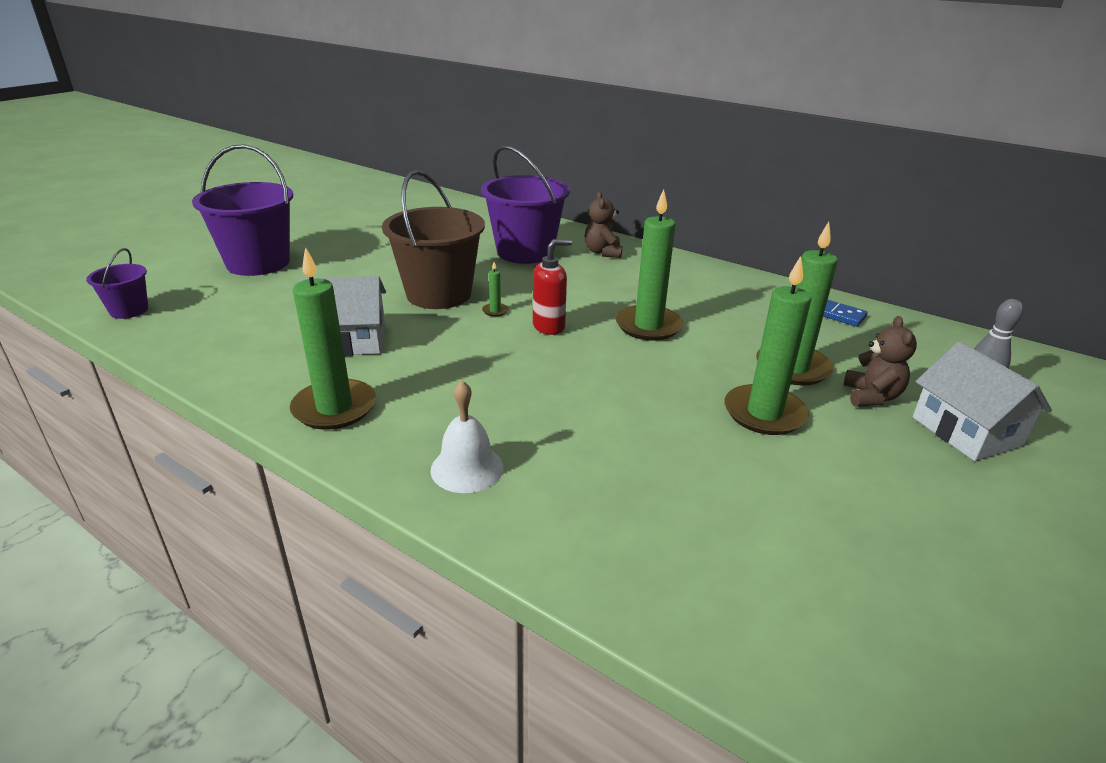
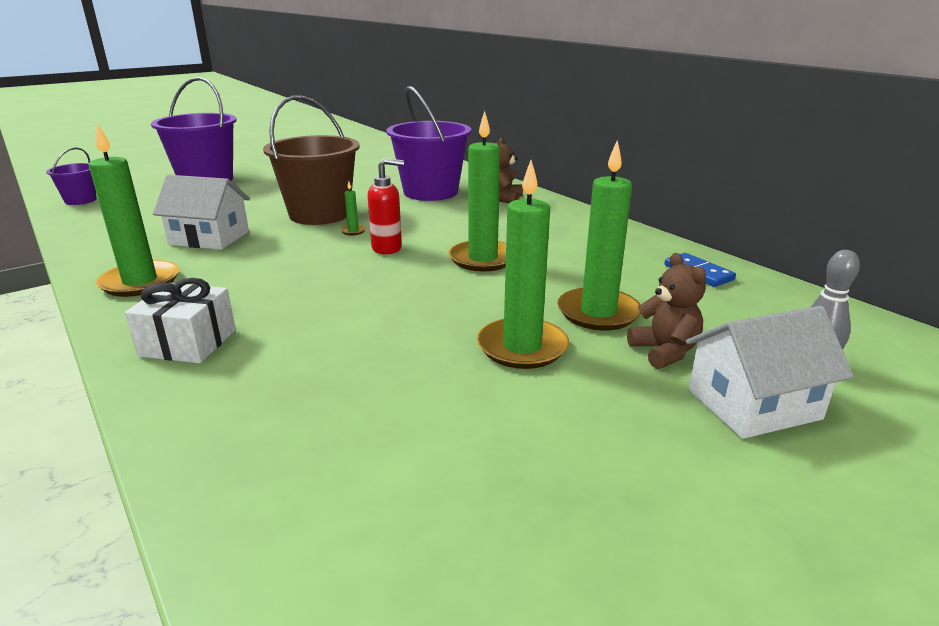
camera: 20 degrees right, 5 degrees down
(467, 468) = (188, 343): white bell -> white gift
(871, 397) = (664, 352): brown teddy bear -> brown teddy bear turned 45 degrees counterclockwise
(966, 431) = (753, 404): white house -> white house turned 75 degrees clockwise

